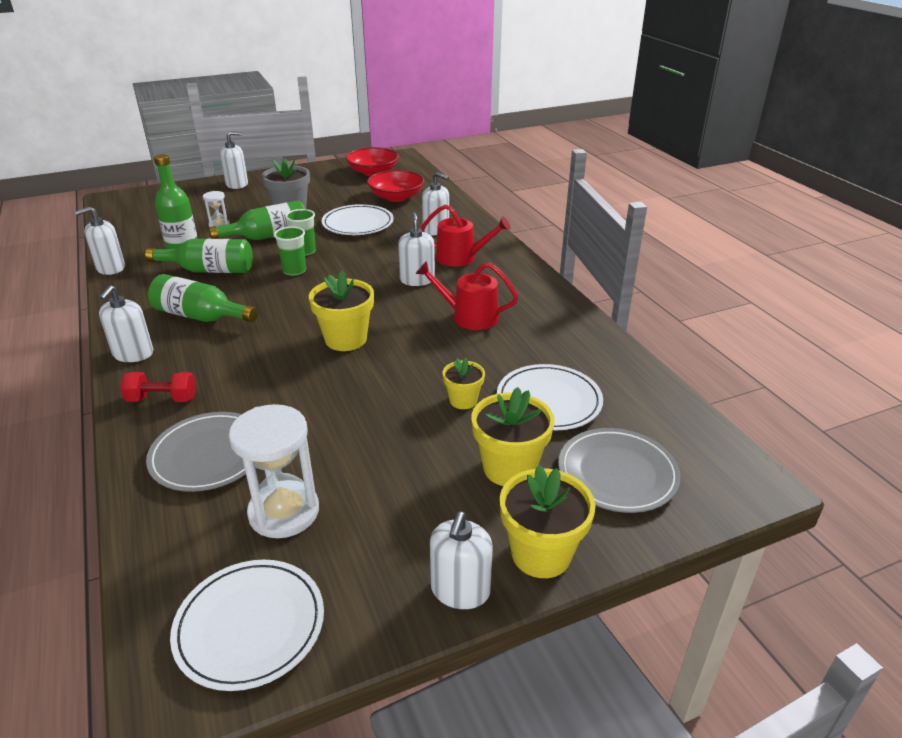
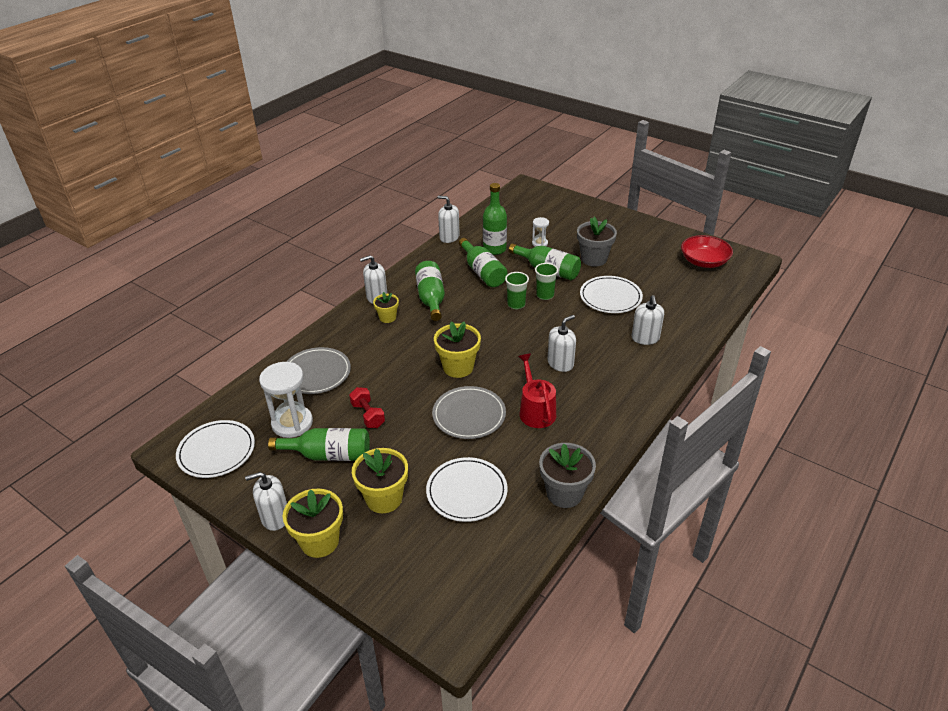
camera: 60 degrees right, 5 degrees up
(162, 399) = (347, 331): red dumbbell -> red dumbbell (368, 415)
(237, 184) = (603, 217): white soap dispenser -> none
(386, 494) = (328, 455): none -> green bottle
(396, 197) = (675, 294): red bowl -> none
(461, 258) = (615, 370): red watering can -> none
(463, 400) = (435, 449): yellow flower pot -> yellow flower pot (387, 317)
(599, 342) = (564, 493): none -> grey flower pot
(617, 473) = (413, 554): grey plate -> grey plate (469, 415)

